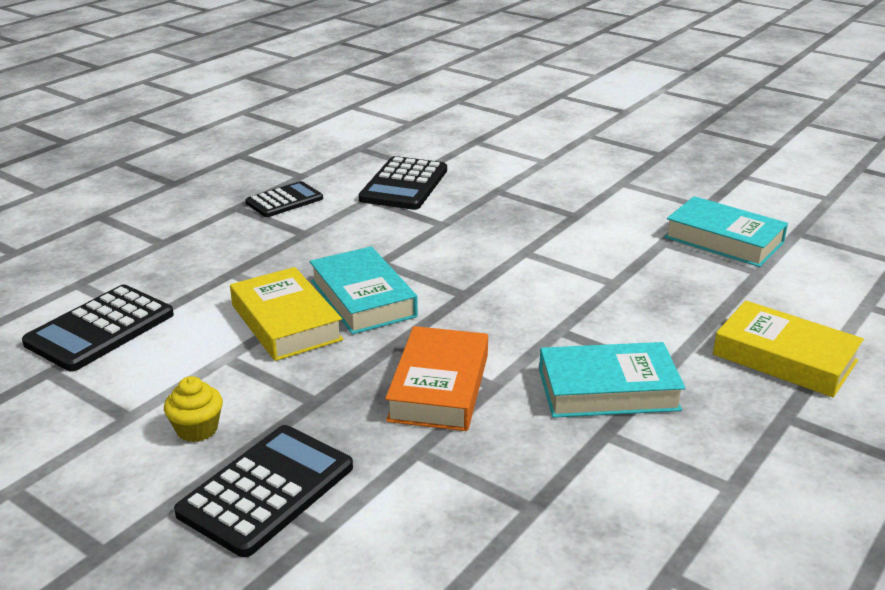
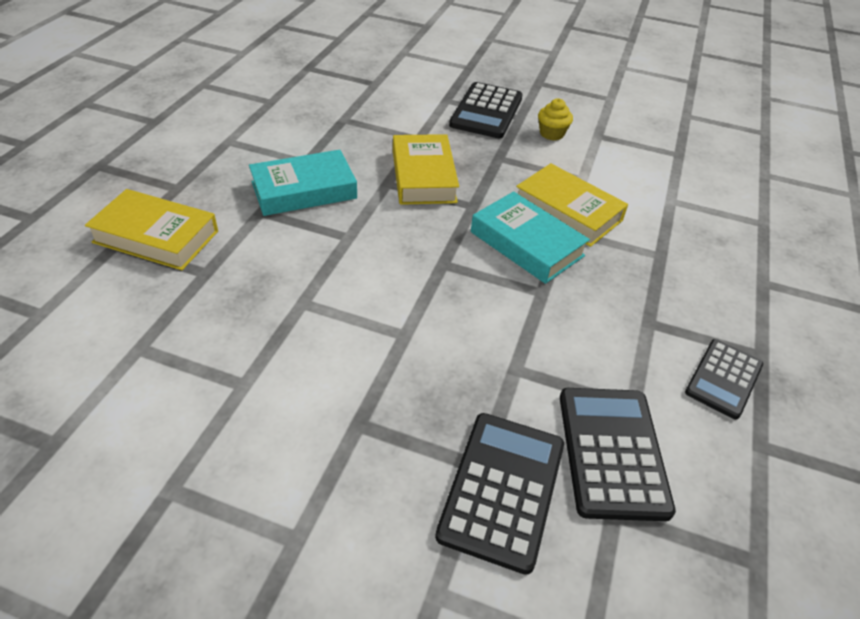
camera: 160 degrees right, 15 degrees up
(100, 329) = (690, 187): black calculator -> black calculator (502, 489)
(439, 387) = (424, 176): orange book -> yellow book
(723, 240) = (163, 404): turquoise book -> none

